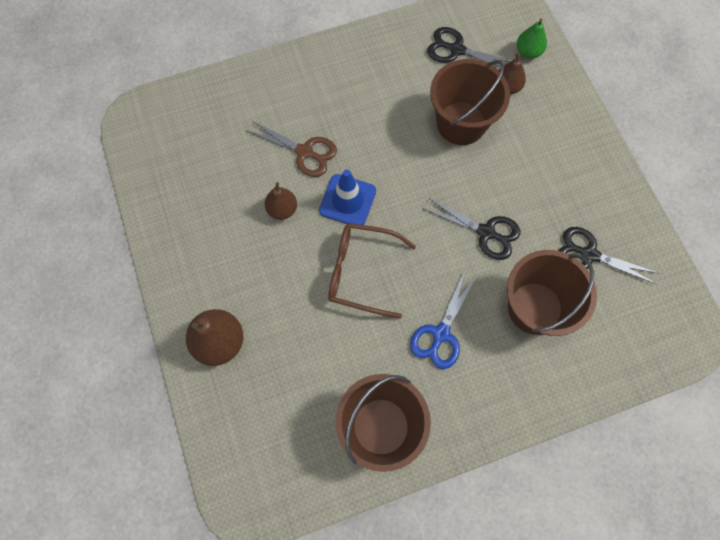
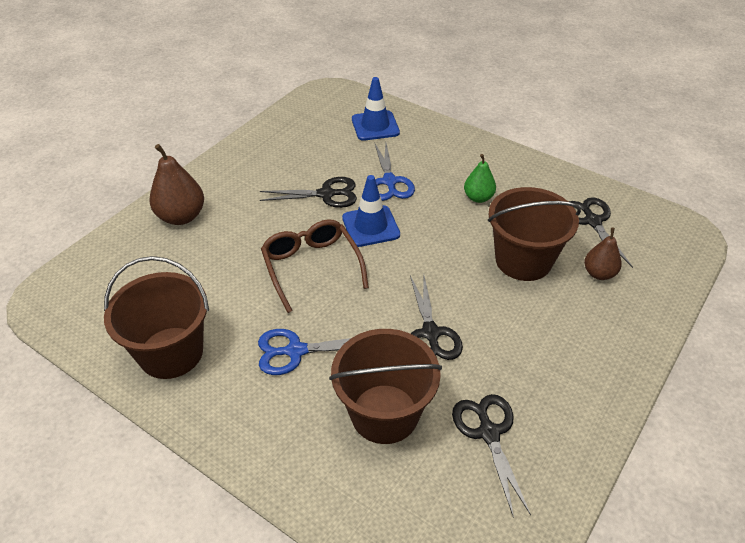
camera: 55 degrees right, 25 degrees down
(221, 114) = (375, 126): none -> blue traffic cone
(282, 209) = (326, 194): brown pear -> black scissors
(305, 152) = (389, 181): brown scissors -> blue scissors
(528, 52) = (655, 270): green pear -> green pear (478, 198)

